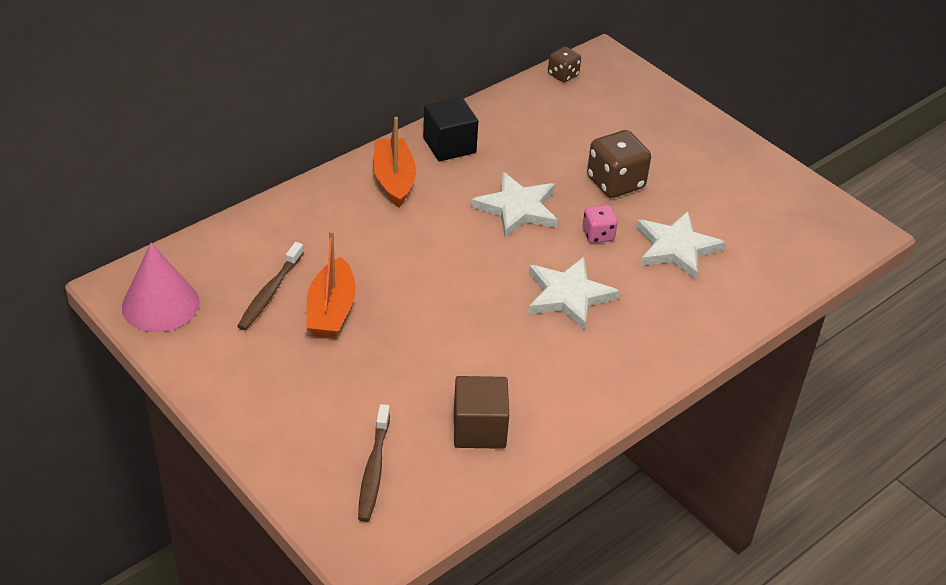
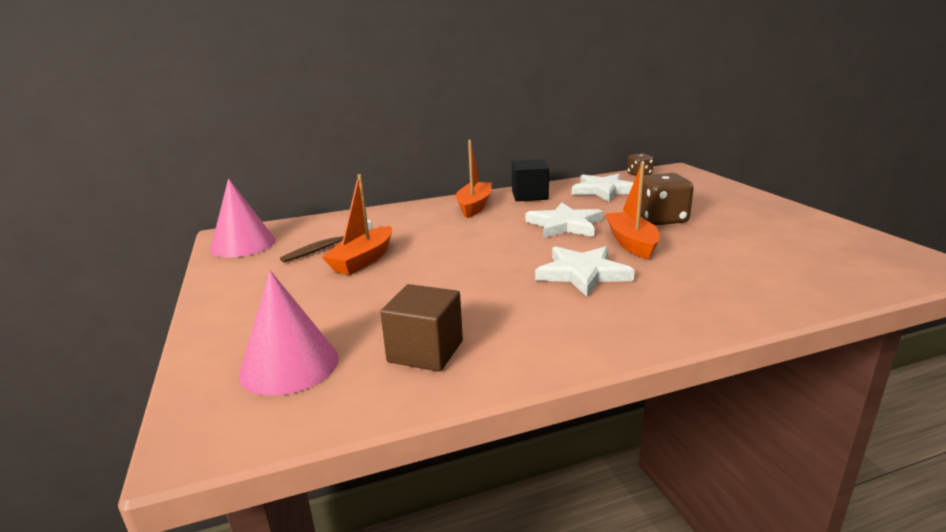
camera: 25 degrees right, 20 degrees down
(374, 469) = (289, 365): brown toothbrush -> pink cone
(598, 235) = (631, 243): pink dice -> orange boat
(676, 248) = (709, 257): white star -> white star (603, 190)

